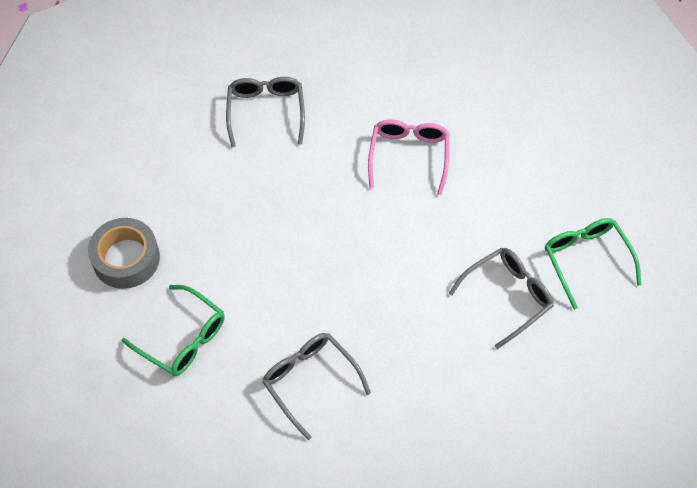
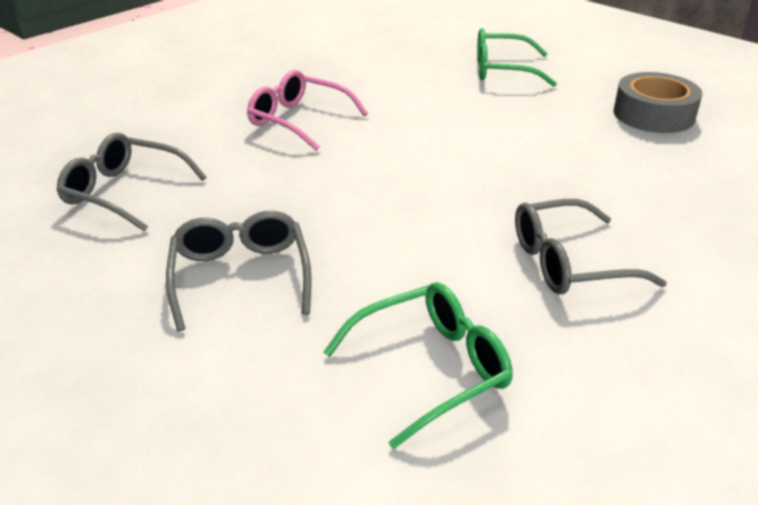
camera: 65 degrees left, 25 degrees down
(126, 258) = (226, 397): grey tape -> grey tape (653, 114)
(507, 296) = (519, 112): grey glasses -> grey glasses (240, 276)

